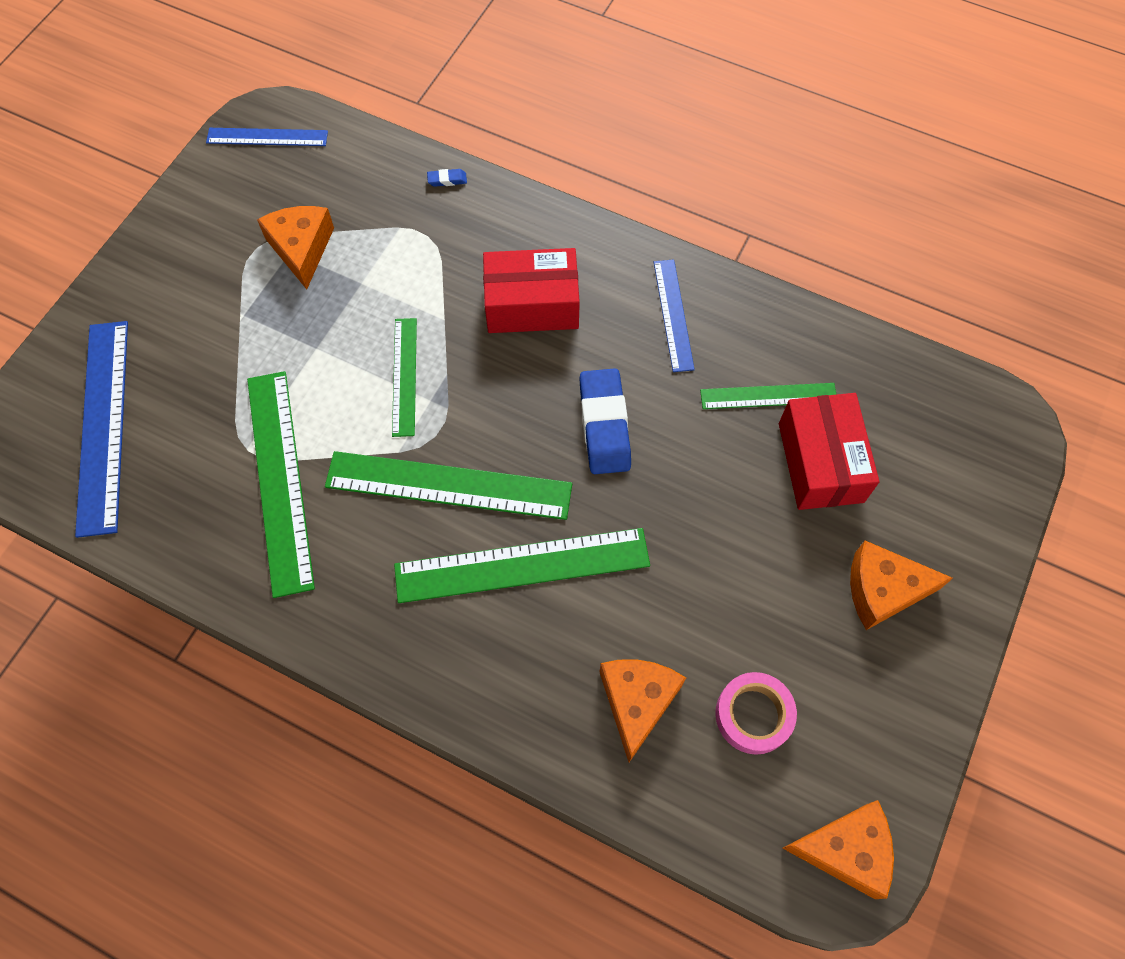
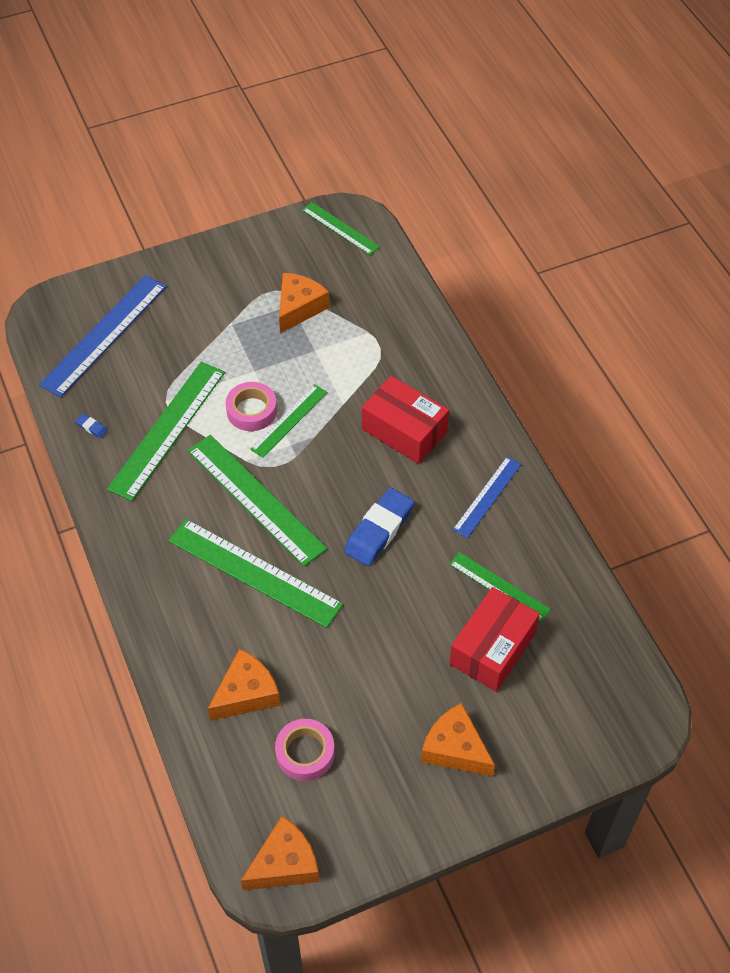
camera: 40 degrees right, 10 degrees down
(267, 137) = (340, 228): blue ruler -> green ruler
(354, 393) = (251, 411): none -> pink tape
(447, 180) = (424, 322): blue eraser -> blue eraser (91, 427)
(845, 850) = (284, 864): orange cheese -> orange cheese turned 75 degrees counterclockwise

